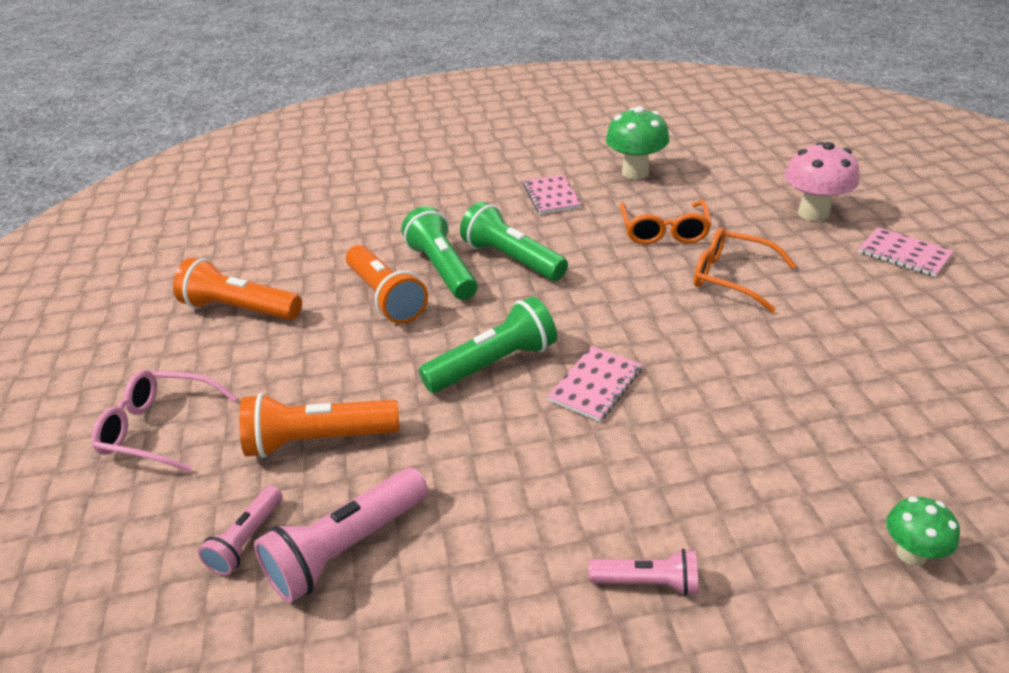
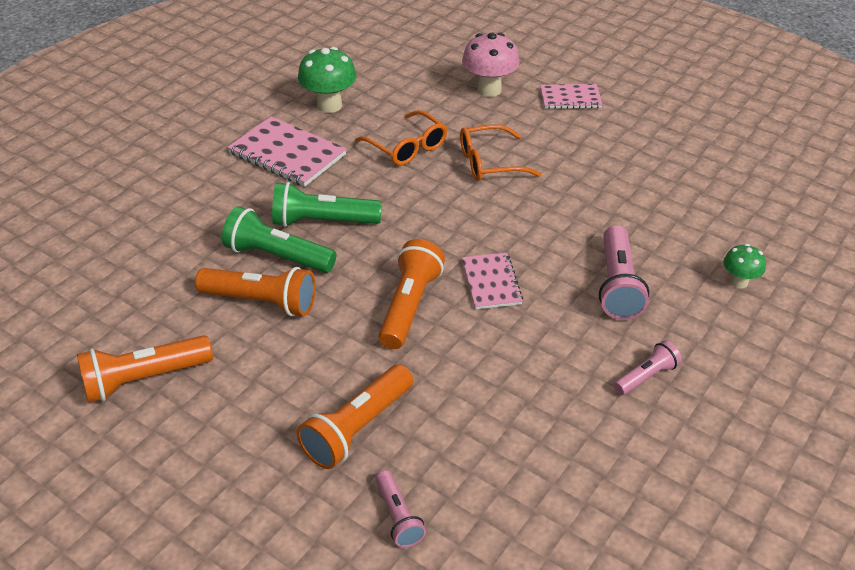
camera: 45 degrees left, 5 degrees up
(159, 429) = (218, 502): pink glasses -> none
(346, 548) = (468, 474): pink flashlight -> pink flashlight (617, 285)
(494, 364) = (409, 306): green flashlight -> orange flashlight
(551, 196) = (287, 154): pink notebook -> pink notebook, size x1.62

